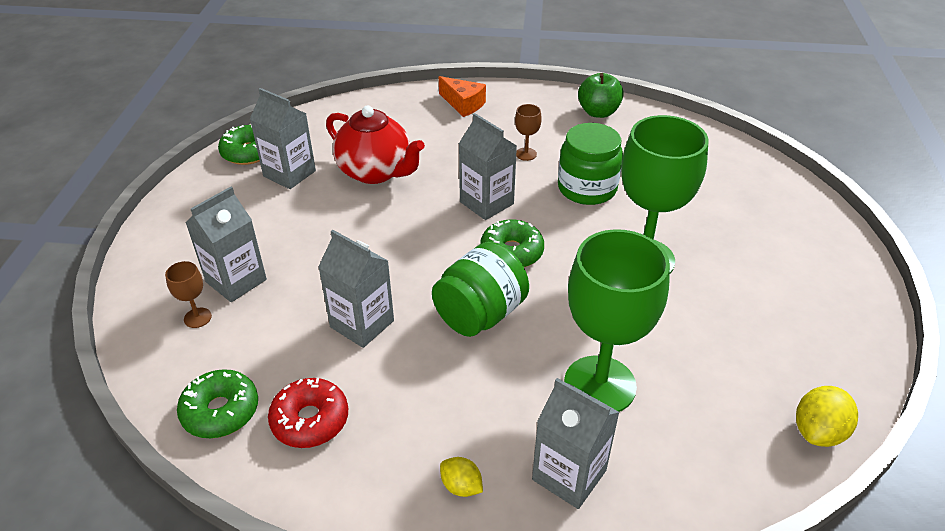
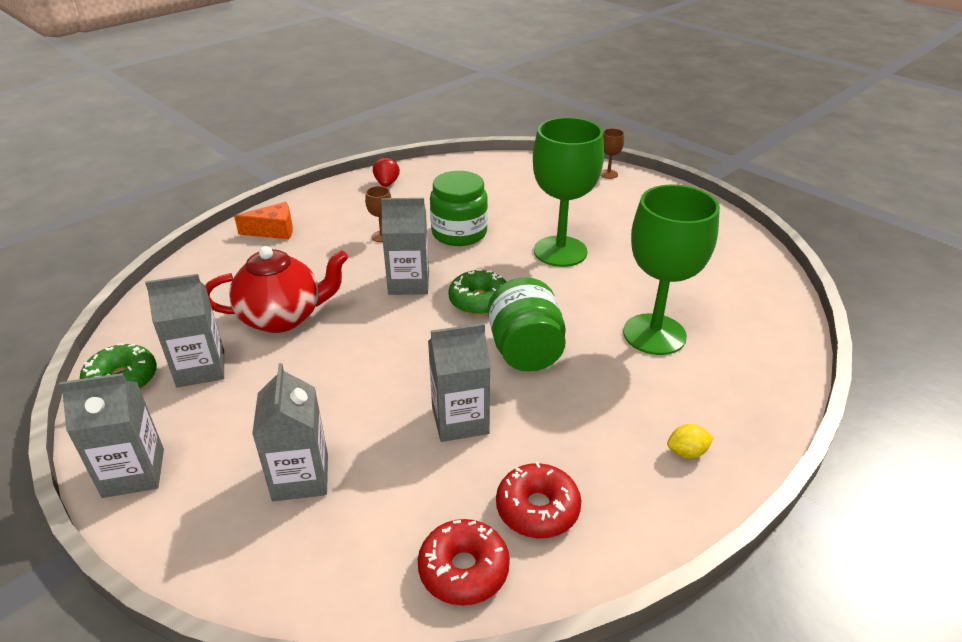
camera: 50 degrees left, 5 degrees down
(197, 318) = (316, 531): brown goblet -> brown goblet (608, 174)
(221, 411) = (463, 570): green donut -> red donut
(569, 475) = (721, 392): grey carton -> grey carton (133, 473)
(598, 112) = (386, 184): green apple -> red strawberry
(818, 431) = (771, 275): yellow lemon -> none

